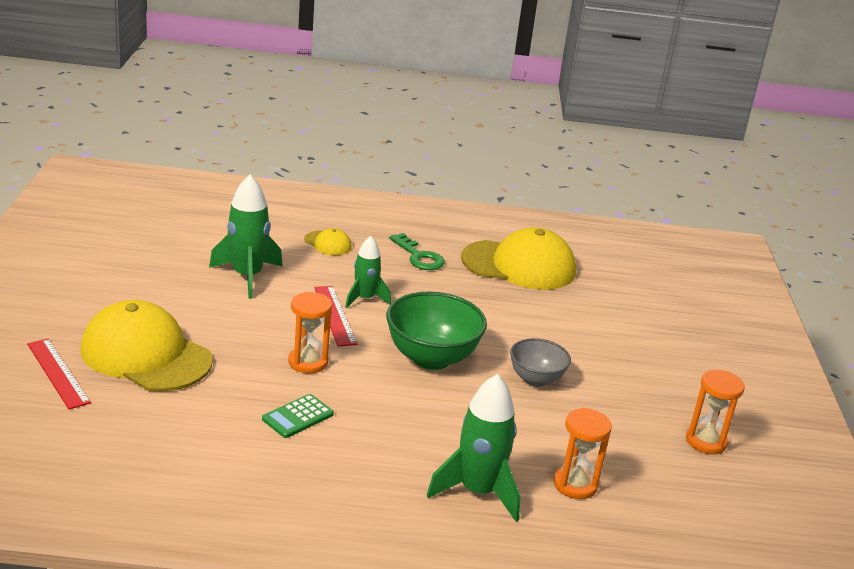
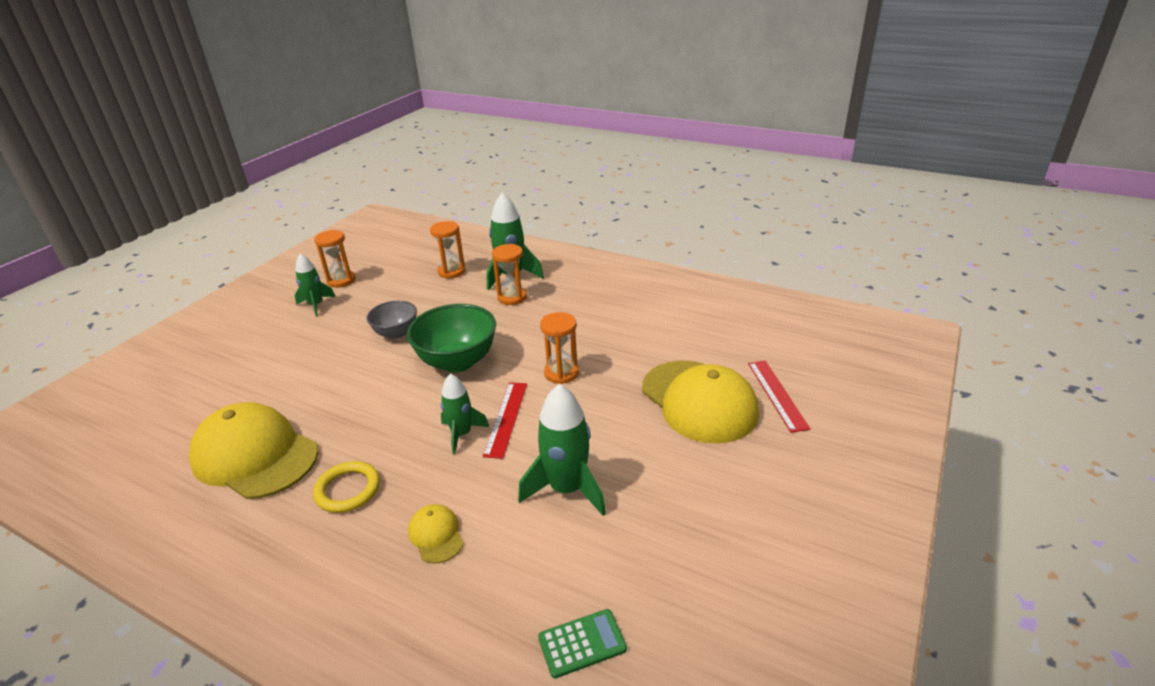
camera: 150 degrees left, 5 degrees up
(298, 417) = (594, 332): green calculator -> green calculator (582, 643)
(419, 256) = (348, 490): green key -> yellow ring
(443, 452) = (512, 297): none -> orange hourglass
(679, 399) = (316, 305): none -> green rocket

